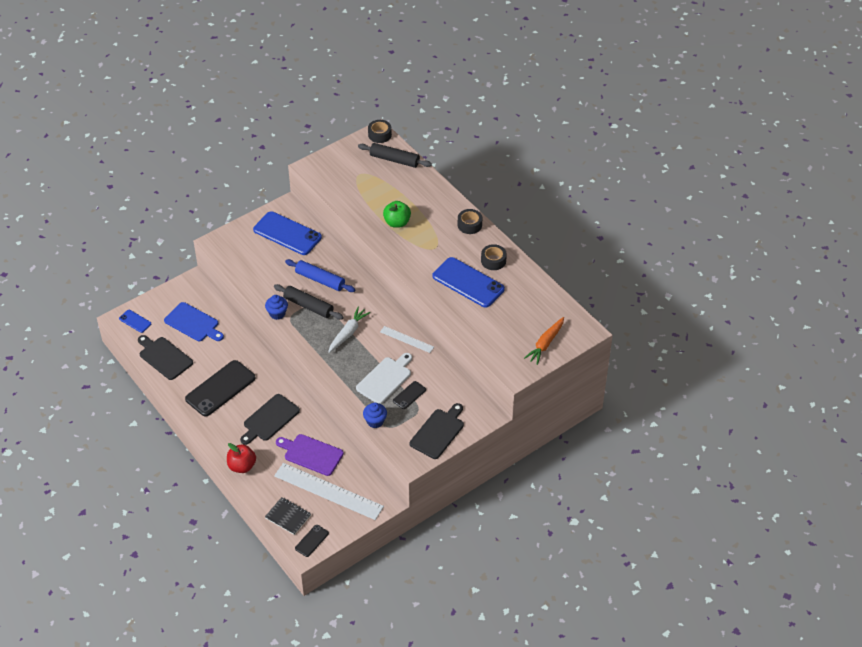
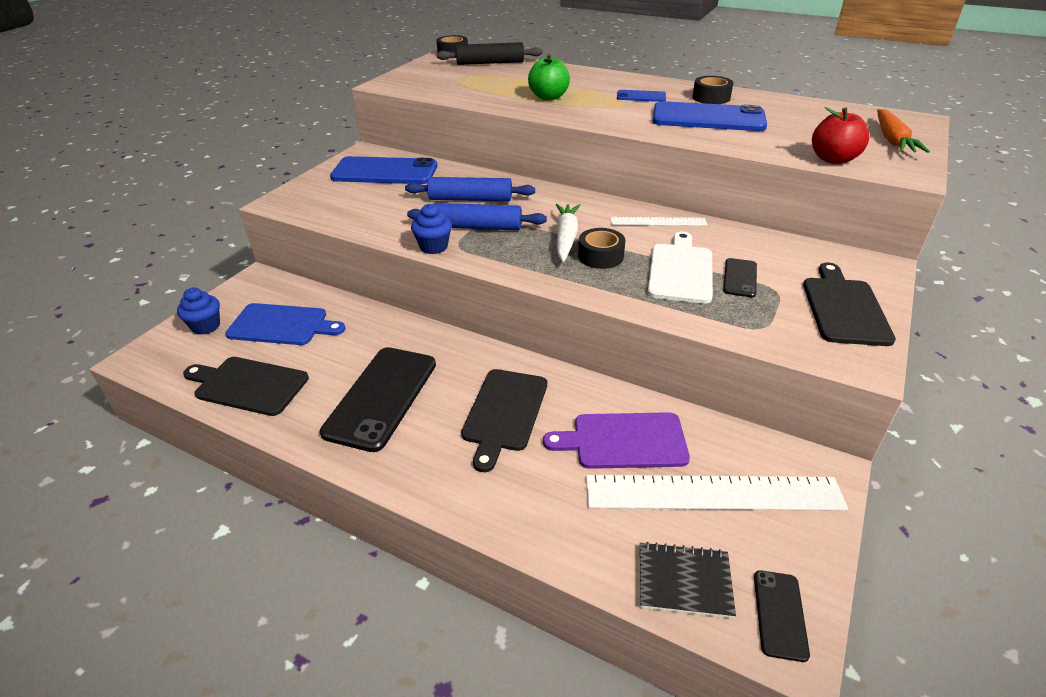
camera: 25 degrees left, 10 degrees down
(135, 321) = (170, 352): blue phone -> blue phone (641, 96)
(242, 466) = (510, 515): red apple -> red apple (833, 159)
(308, 306) = (477, 227): black rolling pin -> blue rolling pin
(375, 421) = (730, 327): blue cupcake -> blue cupcake (206, 326)
(469, 225) = (642, 82): black tape -> black tape (600, 256)

